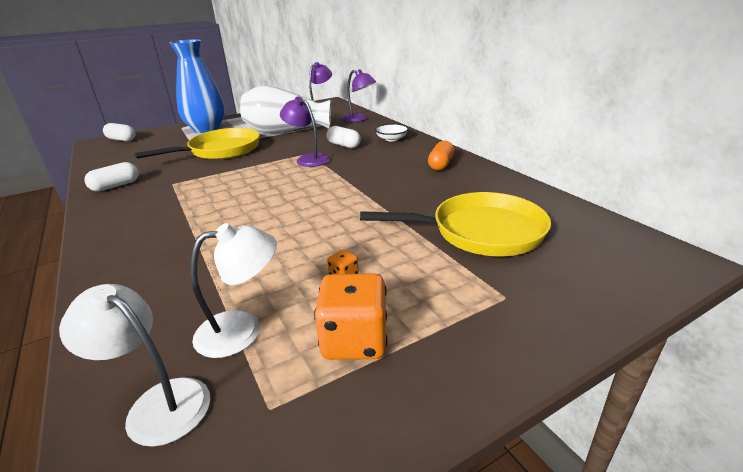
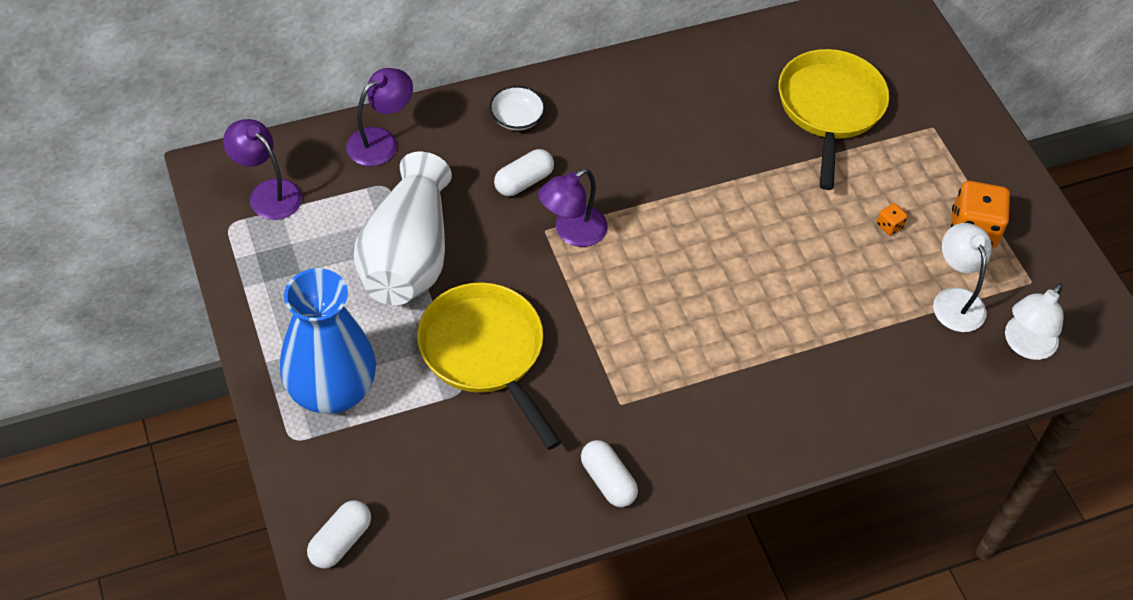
camera: 85 degrees left, 25 degrees up
(441, 164) = (645, 90): orange capsule -> none

